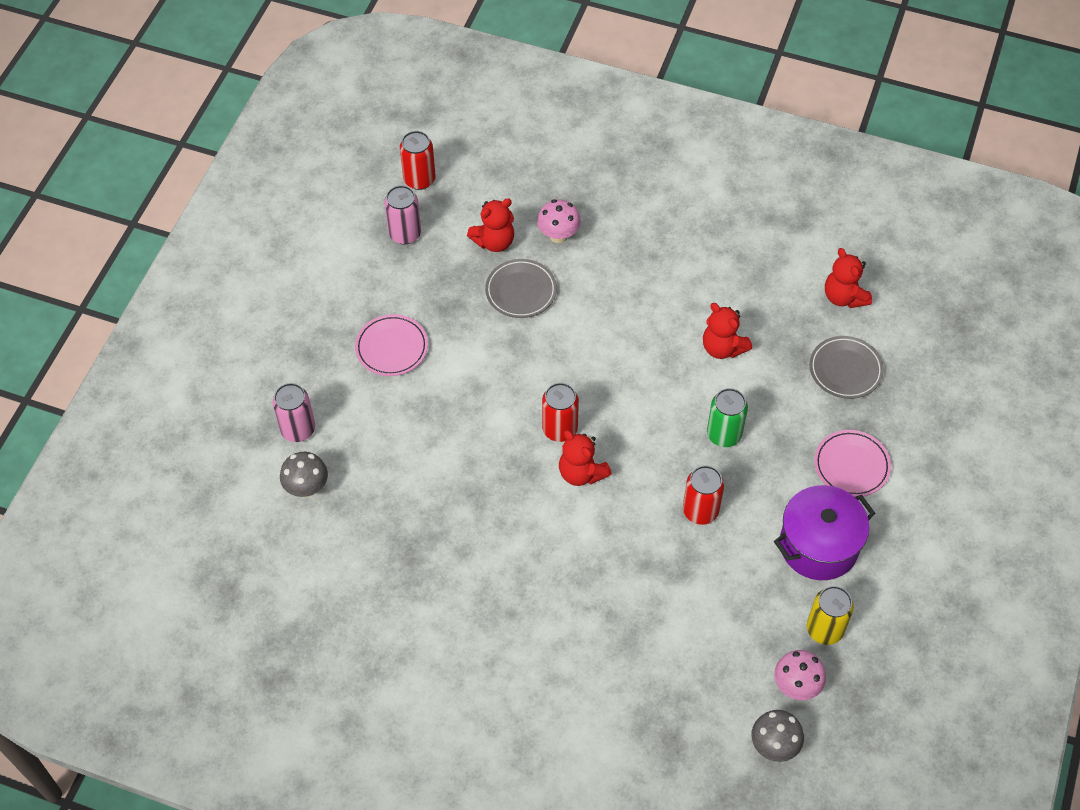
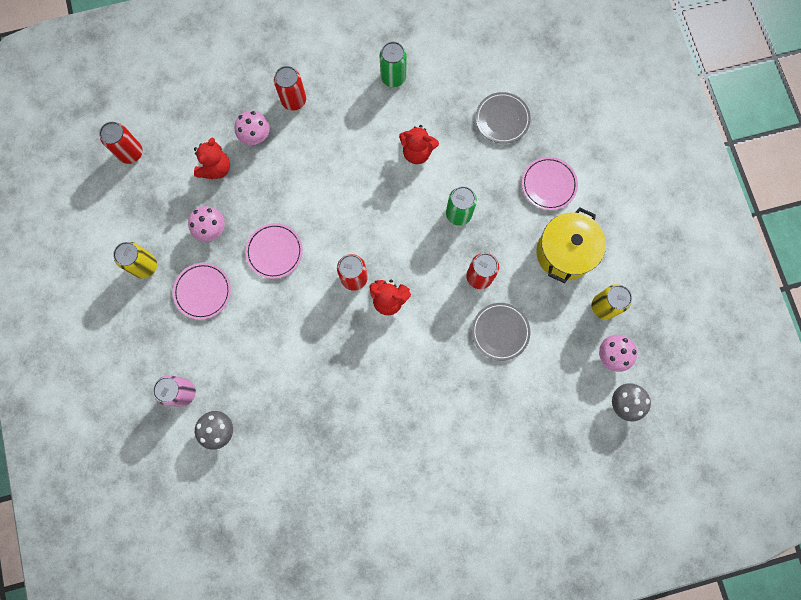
camera: 35 degrees left, 20 degrees up
(352, 290) = (145, 266): none -> yellow can
(405, 234) = (150, 201): pink can -> none
(446, 296) = (212, 229): none -> pink mushroom
(494, 354) = (274, 251): none -> pink plate
(521, 291) = (259, 194): grey plate -> grey plate (500, 332)
(625, 224) = (294, 100): none -> red can
(751, 261) = (393, 77): none -> green can
(818, 546) = (564, 253): purple pot -> yellow pot
(844, 297) = (468, 67): red teddy bear -> none

